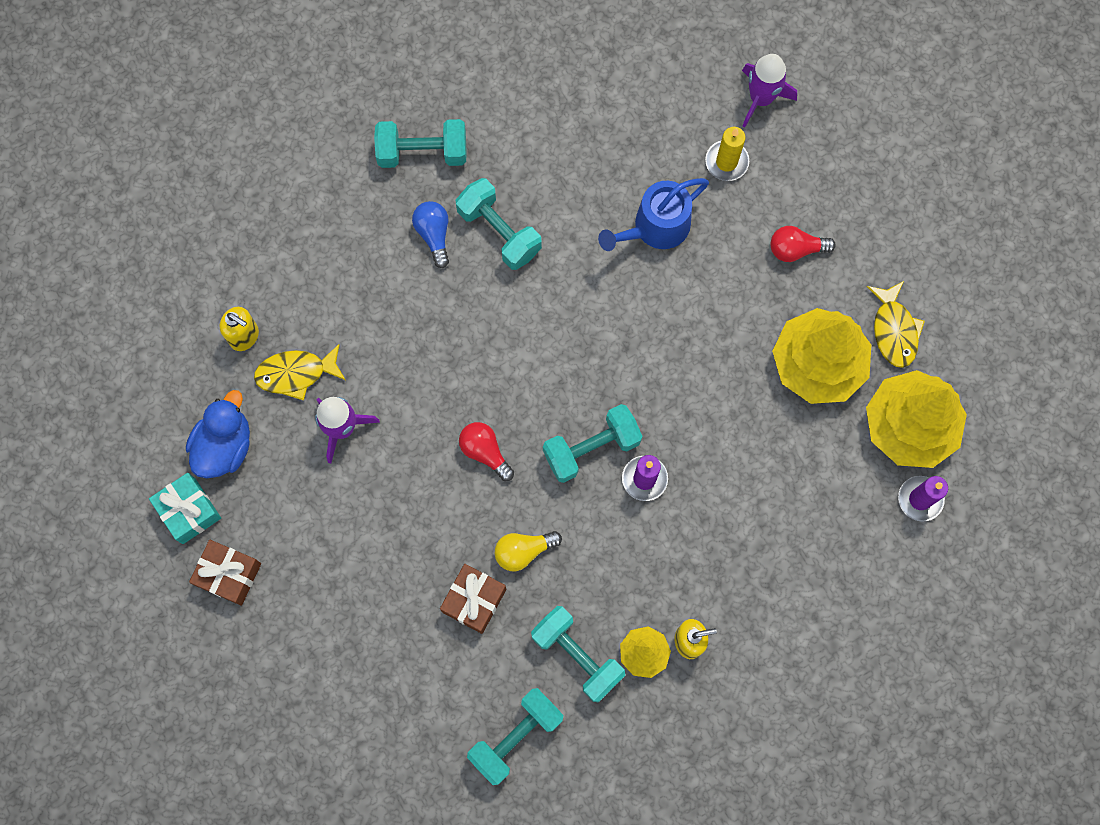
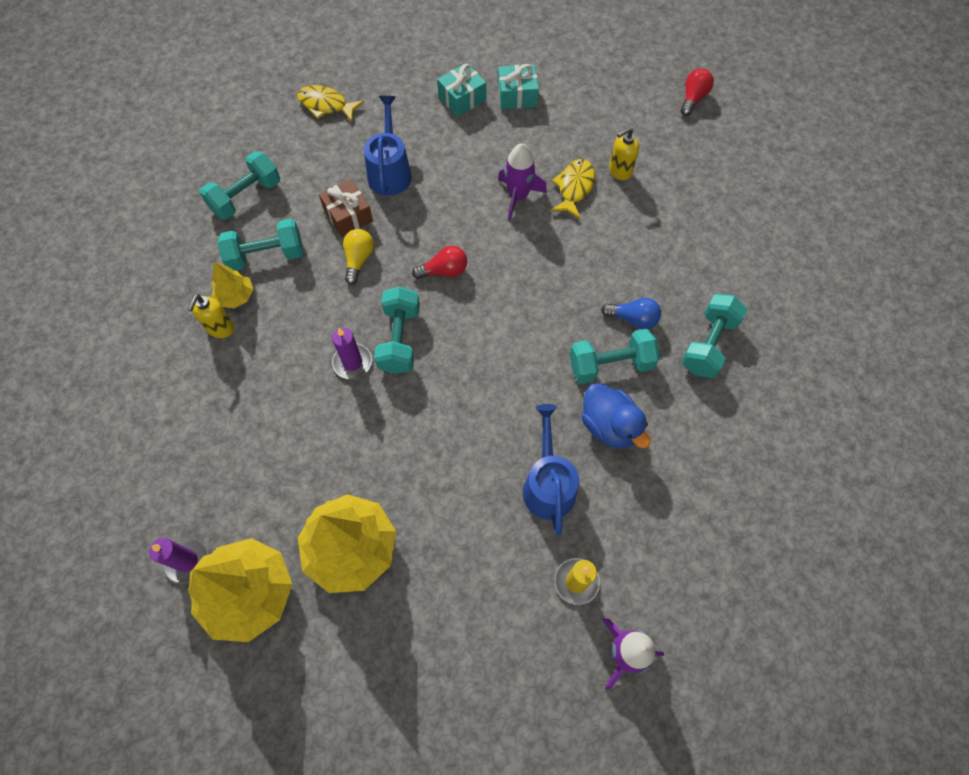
camera: 120 degrees right, 10 degrees down
(224, 446) = (548, 130): blue duck -> blue duck (609, 426)
(229, 574) = (462, 98): brown gift -> turquoise gift
(387, 592) = (390, 172): none -> blue watering can
(516, 737) = (246, 197): turquoise dumbbell -> turquoise dumbbell turned 60 degrees clockwise
(795, 249) = (461, 593): red light bulb -> red light bulb (693, 98)
(894, 330) = (336, 635): yellow fish -> yellow fish (326, 105)

